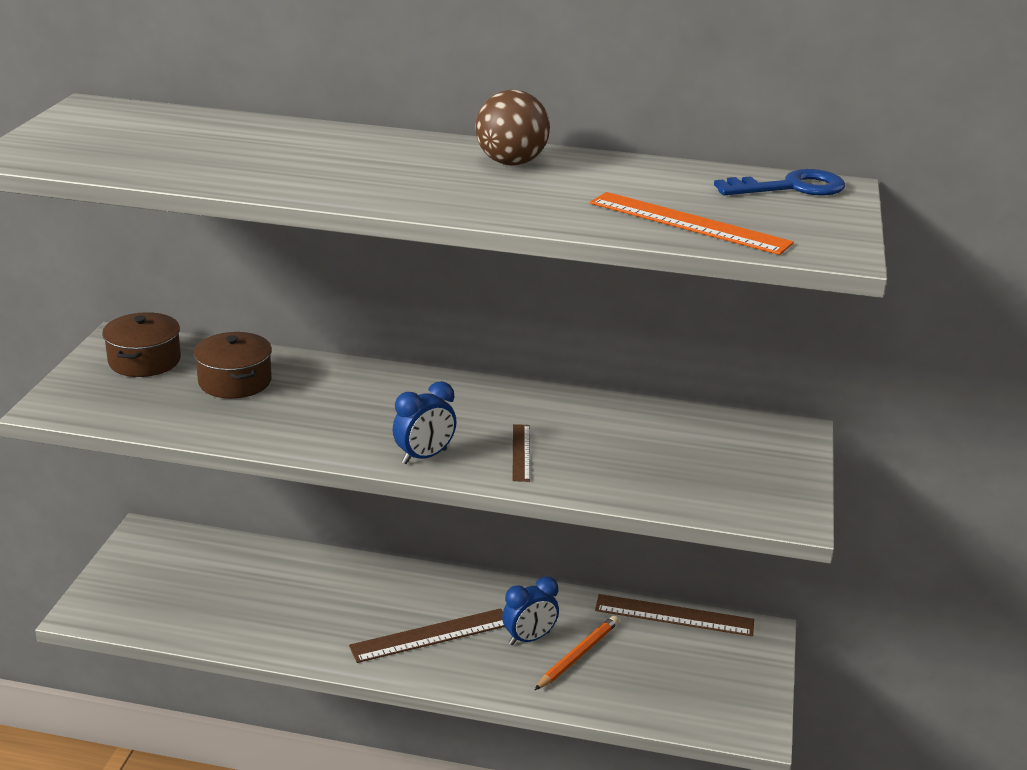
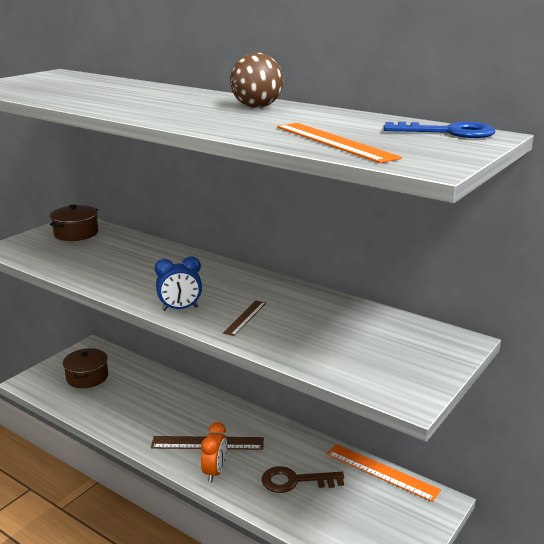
camera: 25 degrees right, 5 degrees down
(235, 381) = (113, 250): brown pot -> brown pot (87, 377)
(468, 671) = (215, 472): none -> orange clock
(529, 638) = (269, 461): blue clock -> none
(578, 655) = (295, 481): orange pencil -> brown key
(674, 615) = (381, 472): brown ruler -> orange ruler

